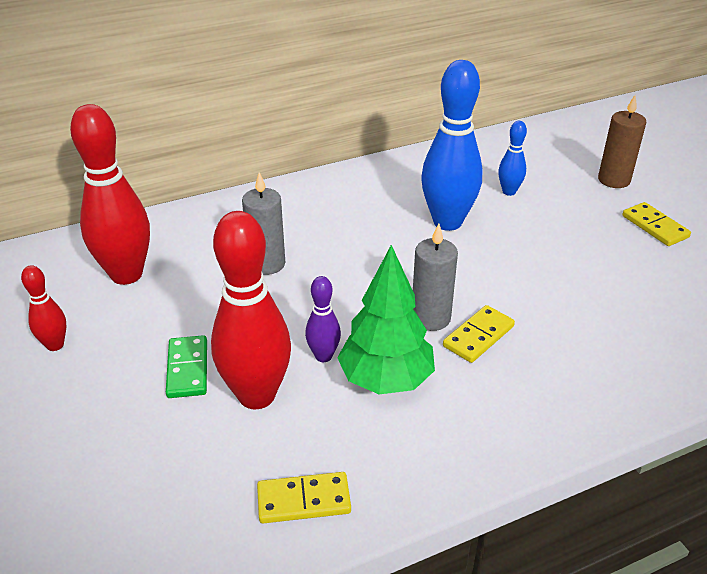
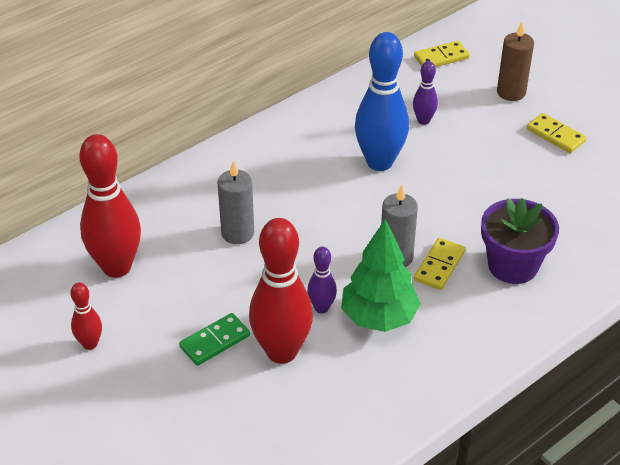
camera: 15 degrees left, 5 degrees up
(188, 369) = (215, 341): green domino -> green domino turned 75 degrees clockwise
(304, 500) = (353, 423): yellow domino -> yellow domino (441, 57)
(509, 192) = (423, 121): blue bowling pin -> purple bowling pin
(568, 352) = (512, 265): none -> purple flower pot

